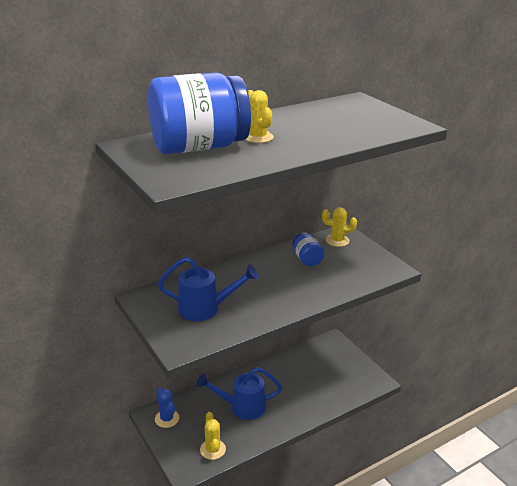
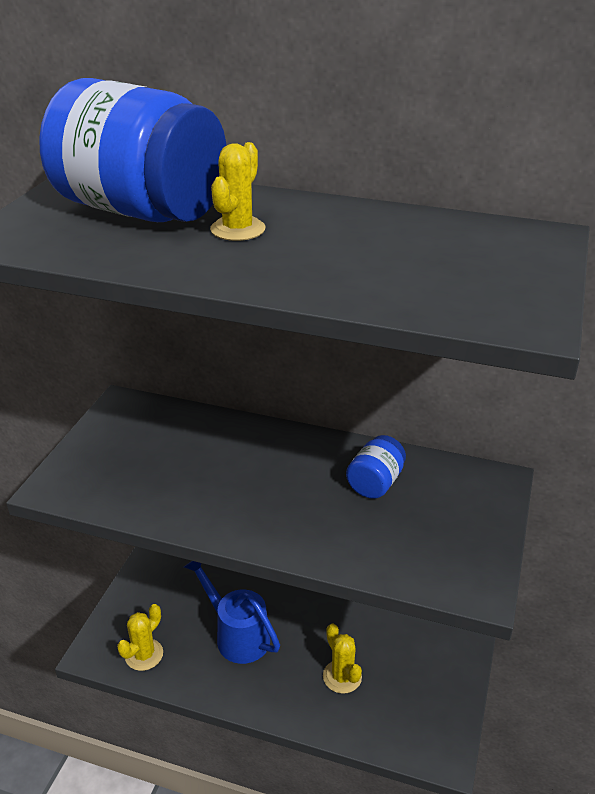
camera: 50 degrees right, 5 degrees up
(167, 418) = (154, 581): blue cactus -> none
(205, 309) = (153, 461): blue watering can -> none
(337, 240) = (466, 485): yellow cactus -> yellow cactus (342, 676)

